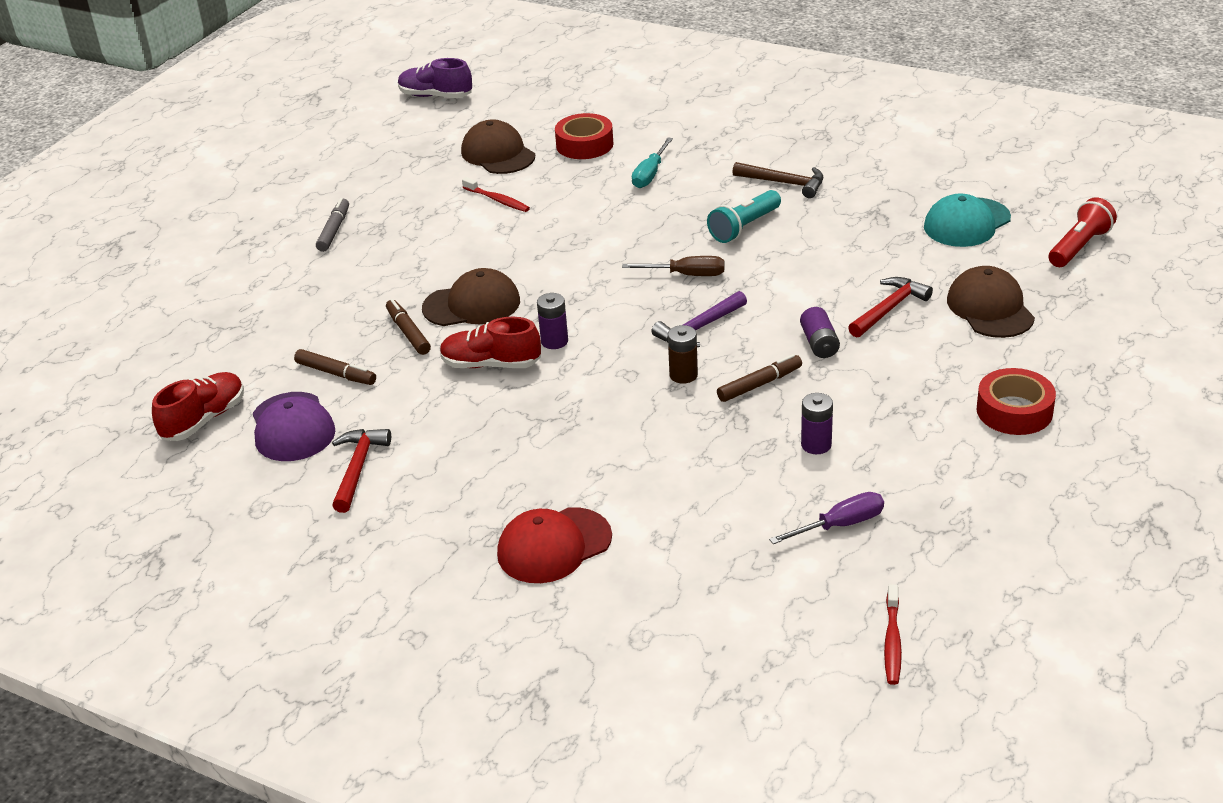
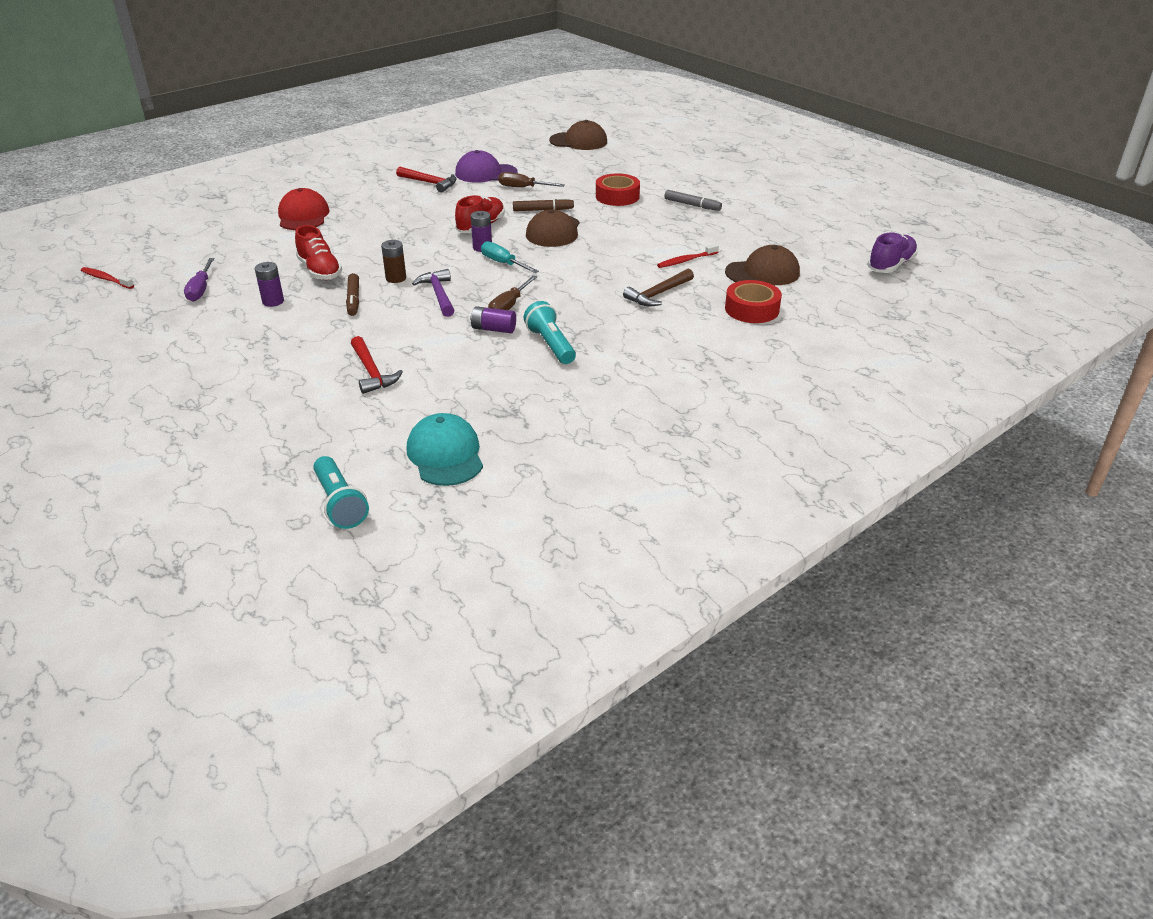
camera: 110 degrees right, 0 degrees up
(204, 419) = (518, 156): red shoe -> red shoe (320, 271)
(336, 373) = (523, 188): brown marker -> brown screwdriver
(650, 174) = (674, 326): turquoise screwdriver -> turquoise screwdriver (503, 263)
(784, 183) = (604, 382): brown hammer -> brown hammer (658, 294)
(819, 343) = (367, 332): purple battery -> purple battery (493, 329)
(990, 308) = (317, 417): brown cap -> brown cap (578, 141)
(1014, 411) = (200, 381): red tape -> red tape (617, 196)
(1079, 247) = (340, 504): red flashlight -> turquoise flashlight

